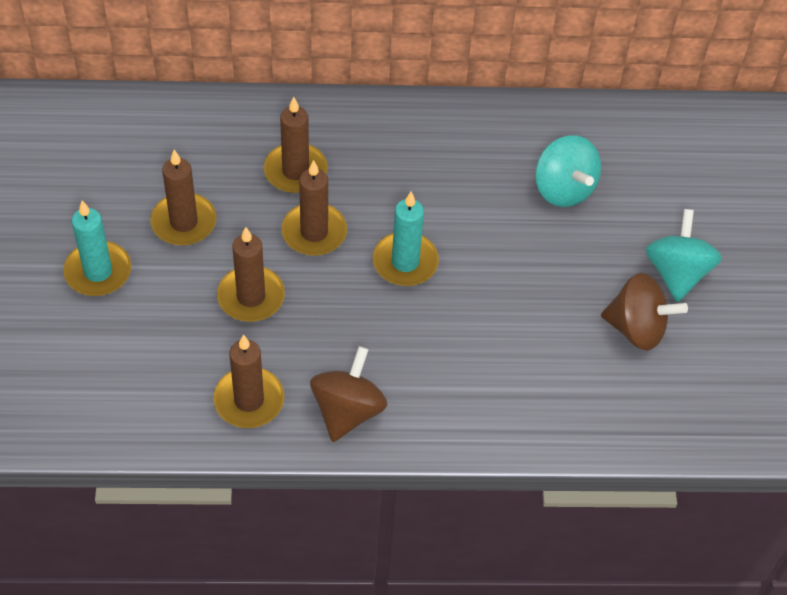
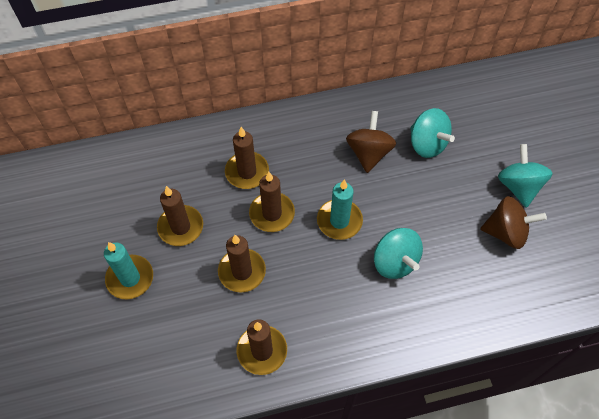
camera: 10 degrees left, 5 degrees up
(347, 410) = (332, 341): brown spinning top -> brown spinning top (369, 153)
(466, 331) = (395, 262): none -> turquoise spinning top

